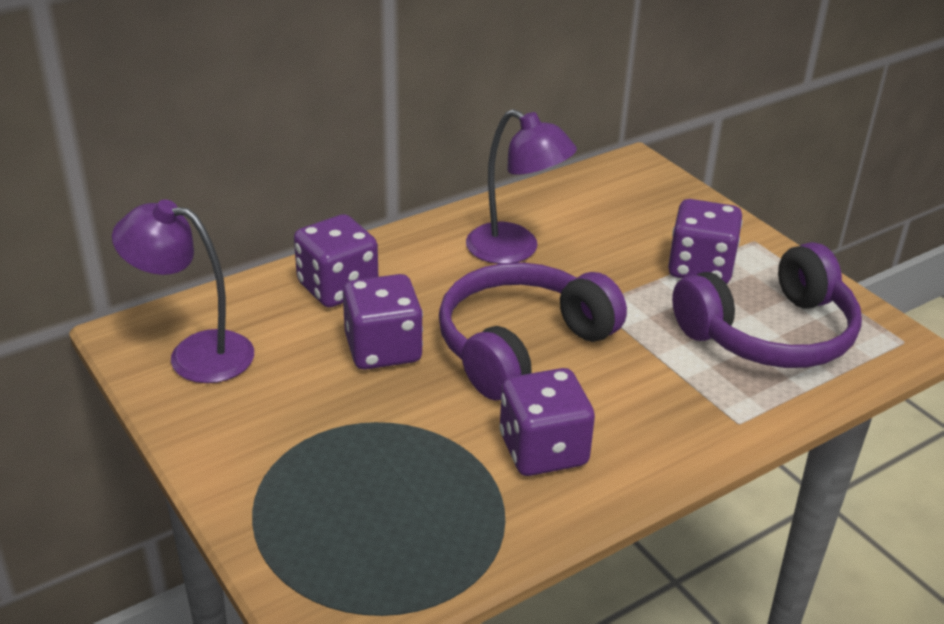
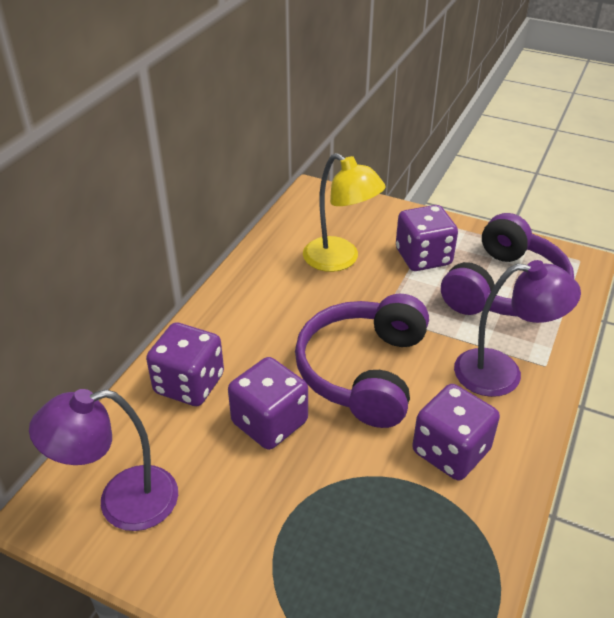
camera: 30 degrees left, 5 degrees up
(515, 250) = (293, 294): purple lamp -> purple lamp (502, 373)
(598, 237) = (340, 260): none -> yellow lamp

